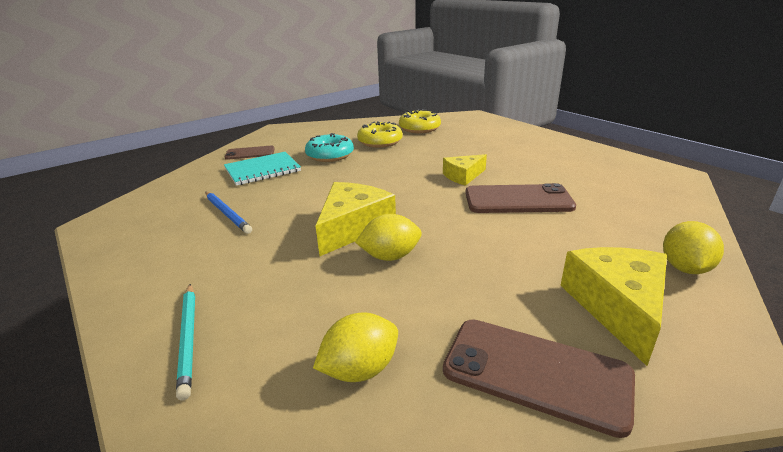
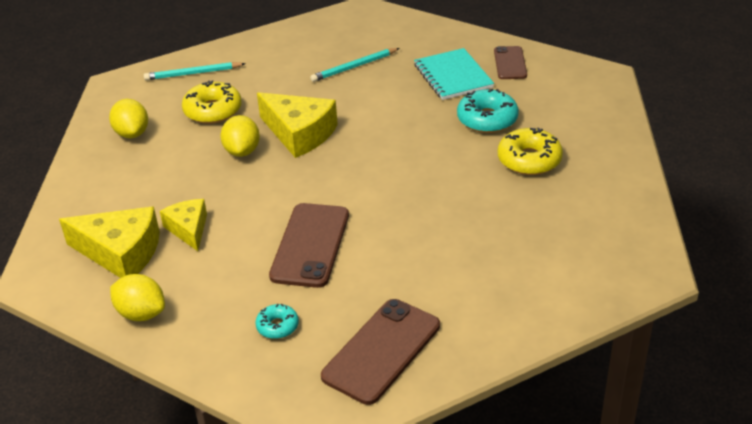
camera: 100 degrees right, 10 degrees up
(227, 213) = (354, 67): blue pencil -> turquoise pencil
(419, 128) = (585, 201): yellow donut -> yellow donut (213, 111)
(463, 176) = (389, 216): yellow cheese -> yellow cheese (188, 229)
(536, 373) = (90, 197): brown phone -> brown phone (382, 351)
(620, 200) = (277, 326): none -> turquoise donut

